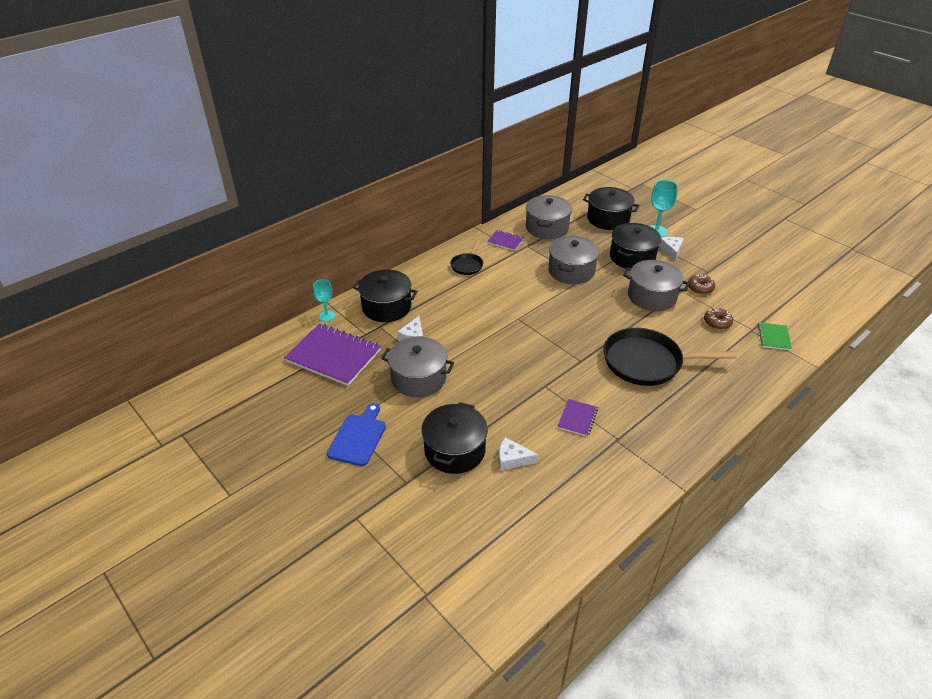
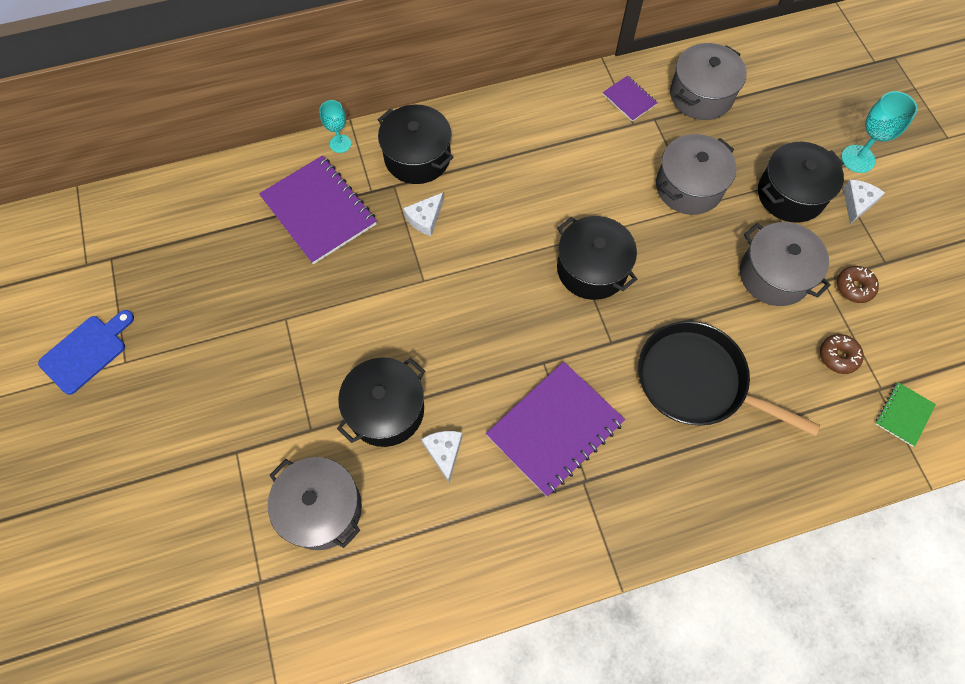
camera: 25 degrees right, 25 degrees up
(358, 437) = (290, 344): blue cutting board -> blue cutting board (86, 352)
(418, 378) = (399, 286): grey pot -> grey pot (321, 509)
(467, 265) = (555, 124): black pan -> none
(512, 459) = (444, 452): white cheese -> white cheese turned 45 degrees clockwise
(577, 418) = (555, 429): purple notebook -> purple notebook, size x2.08
(608, 219) = (800, 110): black pot -> black pot (592, 269)

